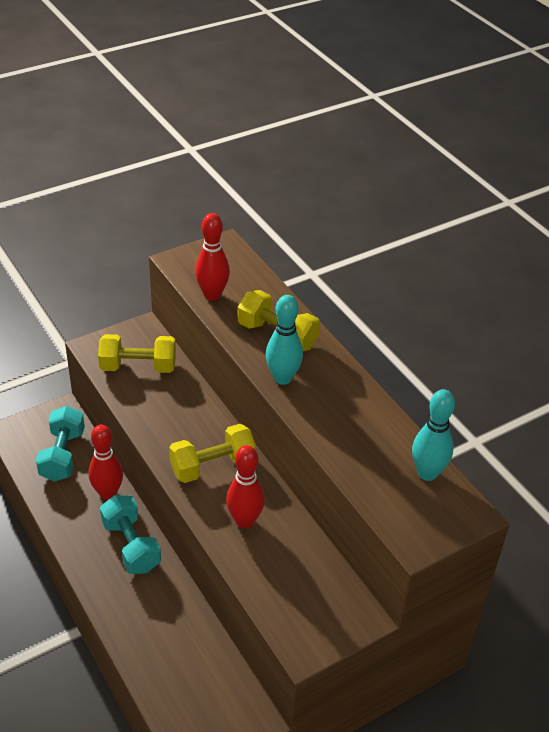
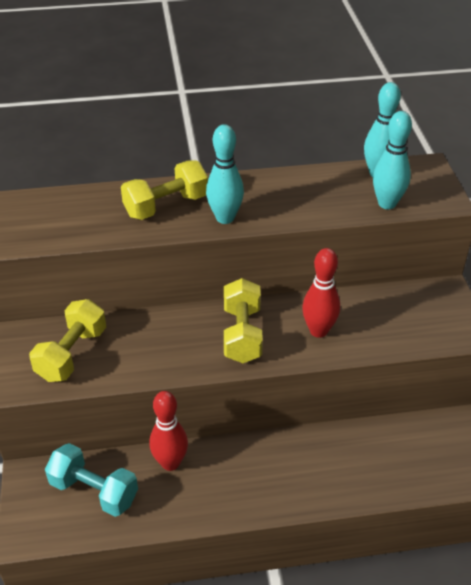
camera: 65 degrees left, 0 degrees up
(131, 545) = (247, 460): turquoise dumbbell -> none
(212, 295) = (77, 231): red bowling pin -> none
(378, 491) = (387, 204): none -> turquoise bowling pin

